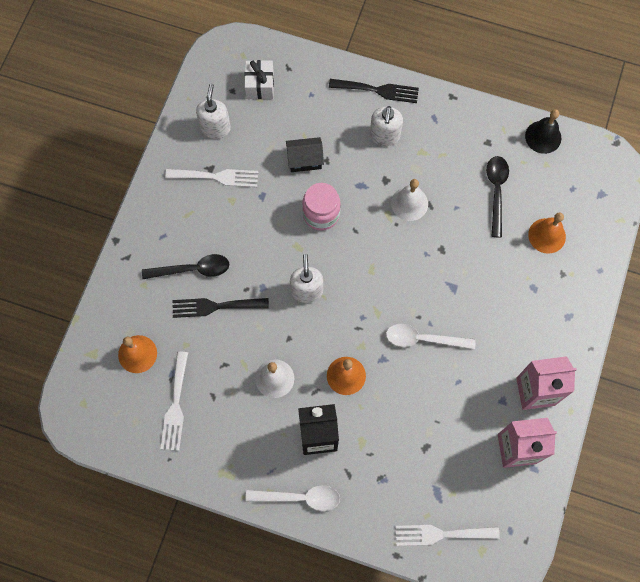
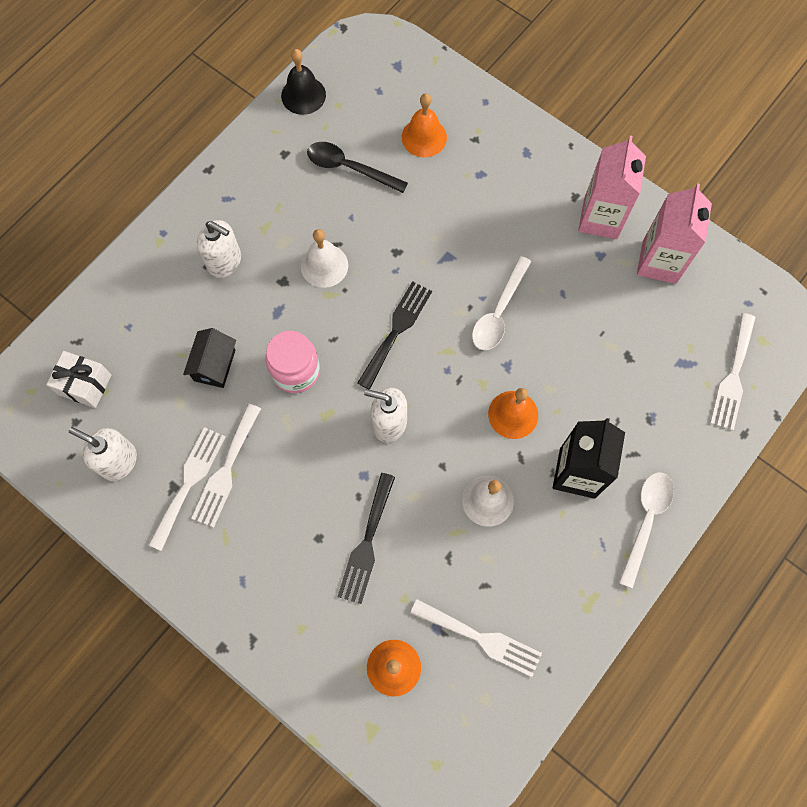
camera: 70 degrees left, 0 degrees up
(193, 269) = (305, 556): black spoon -> none
(233, 197) = (226, 470): none -> white fork
(378, 90) = (161, 247): black fork -> black fork (396, 330)

